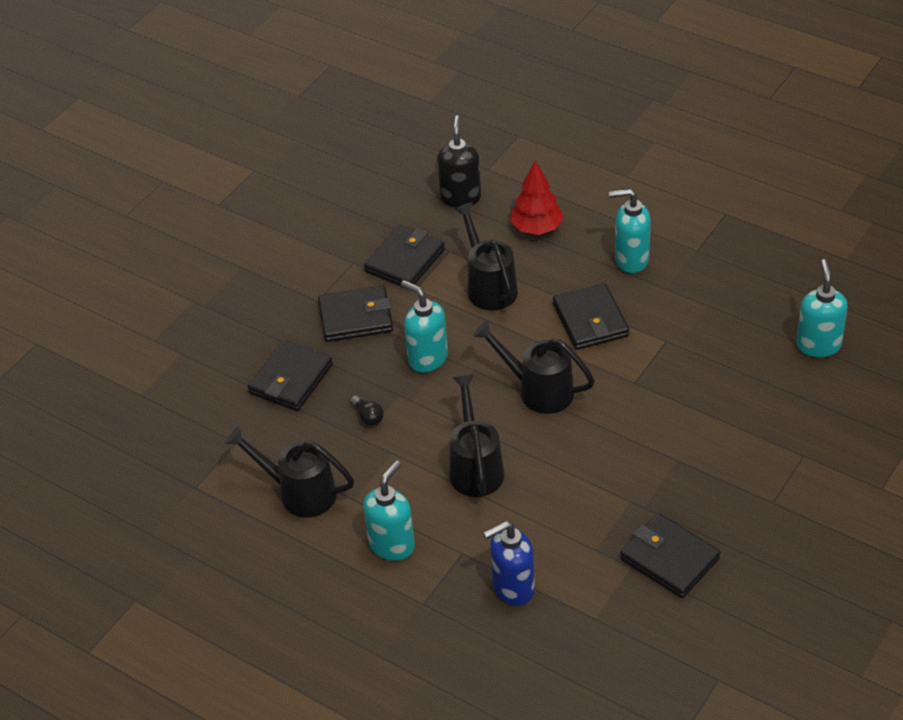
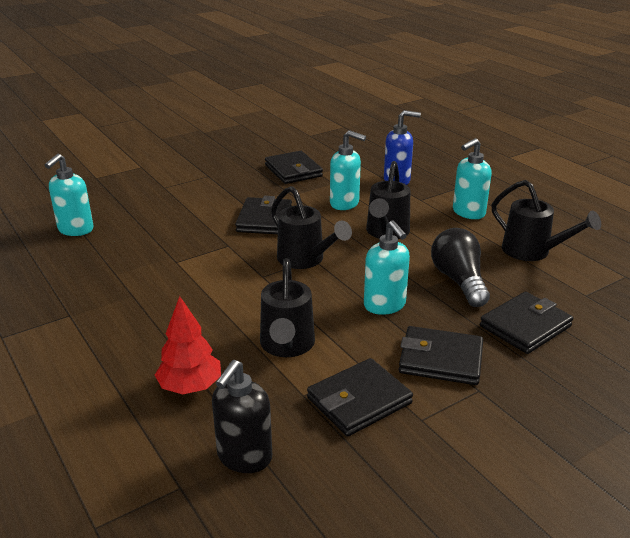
camera: 160 degrees left, 15 degrees down
(368, 417) = (459, 281): black light bulb -> black light bulb, size x2.21
(590, 320) = (220, 291): black wallet -> black wallet (264, 219)
(631, 259) = (134, 326): turquoise soap dispenser -> turquoise soap dispenser (345, 204)

